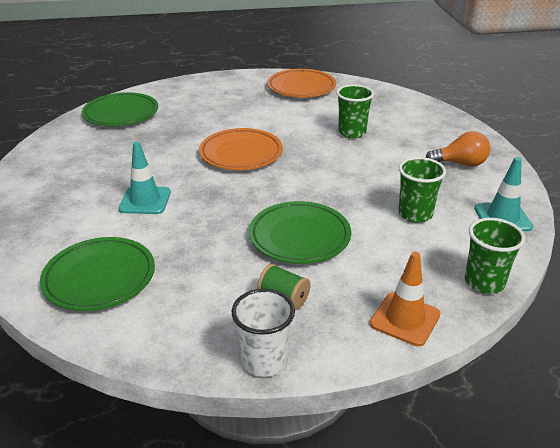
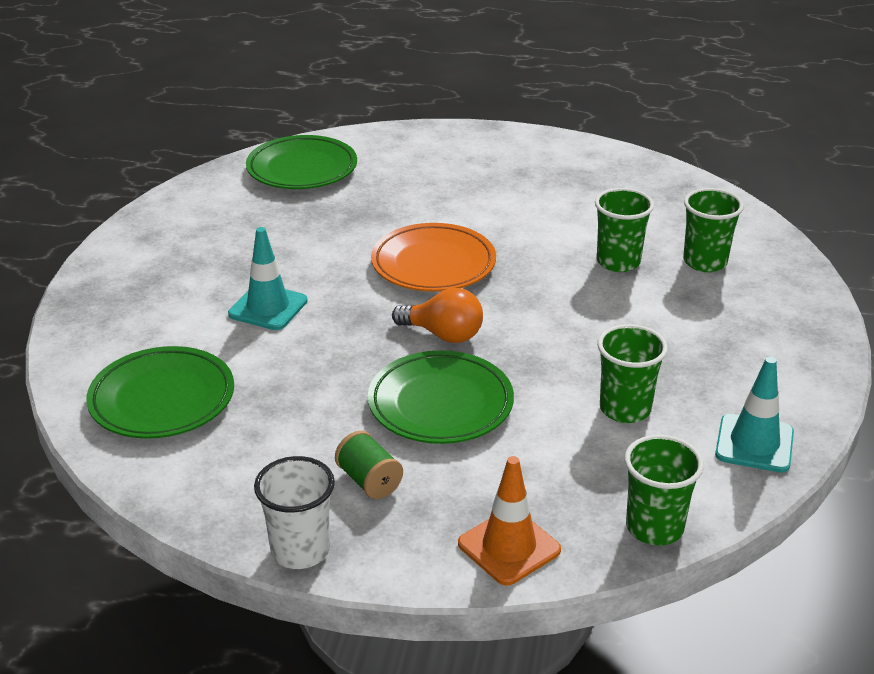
camera: 20 degrees right, 0 degrees up
(301, 87) = (589, 171): orange plate -> none
(400, 124) = (705, 262): none -> green cup
(460, 164) = (753, 346): orange light bulb -> orange light bulb (443, 334)

